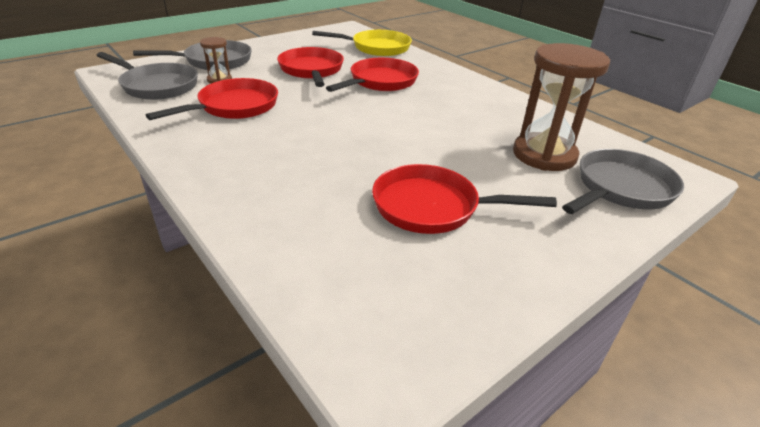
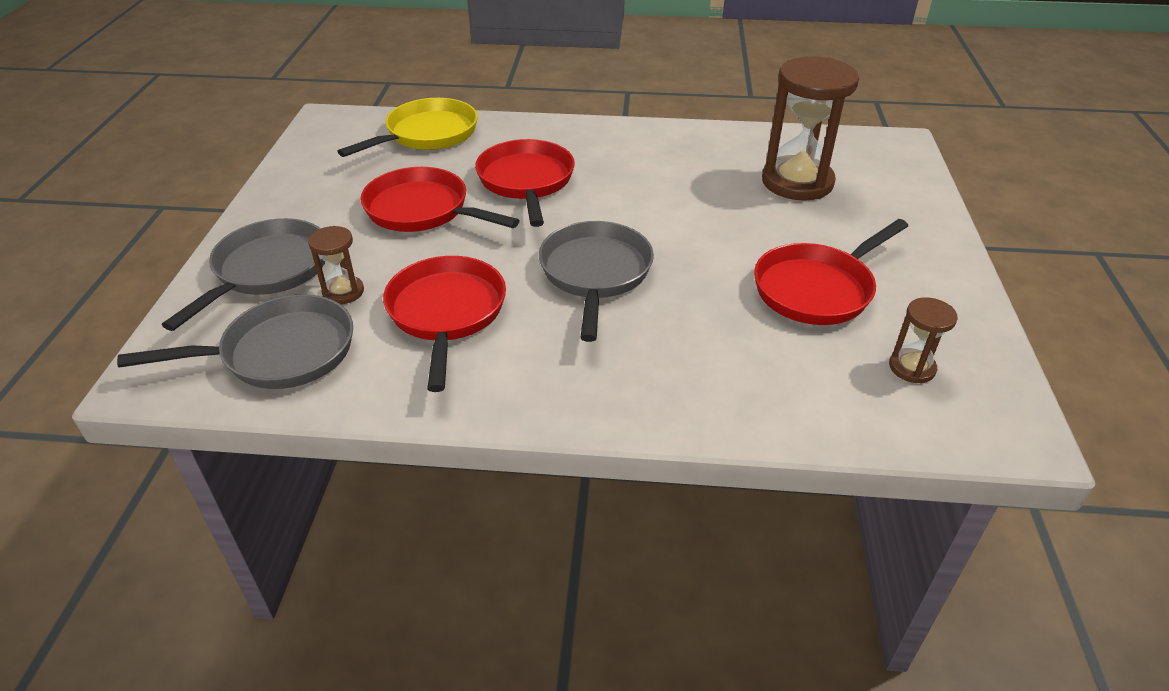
camera: 45 degrees left, 5 degrees up
(399, 285) = (912, 368): none -> brown hourglass
(621, 188) = (886, 181): grey pan -> grey pan (595, 274)

